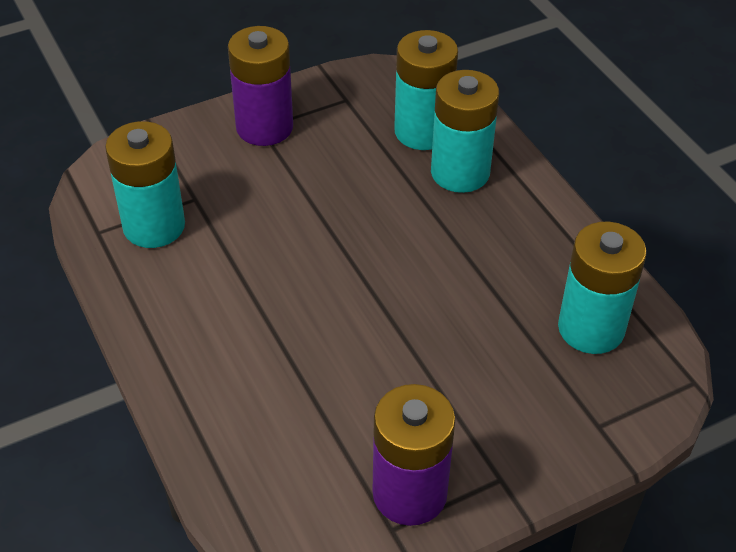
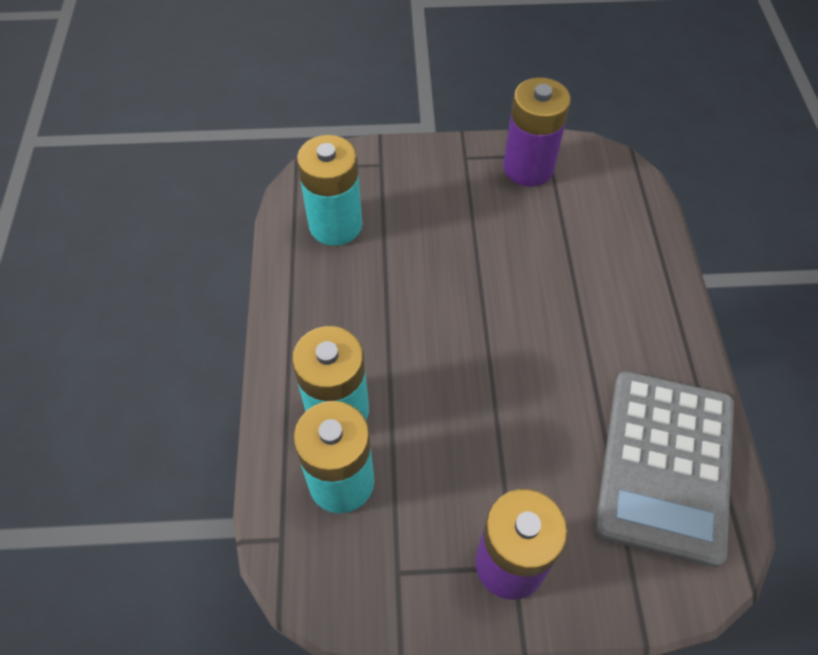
camera: 155 degrees left, 10 degrees up
(154, 226) = (665, 465): turquoise battery -> grey calculator

